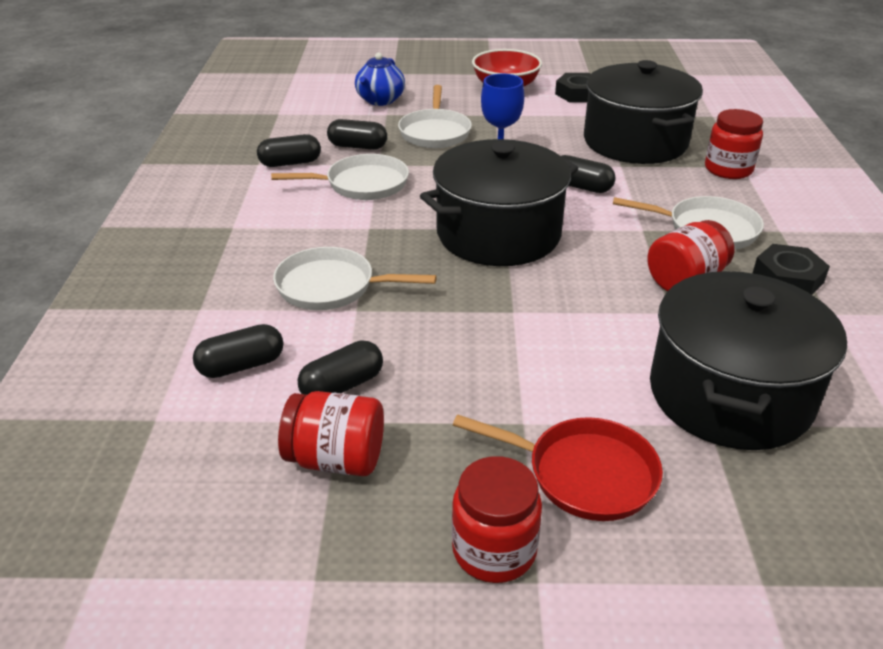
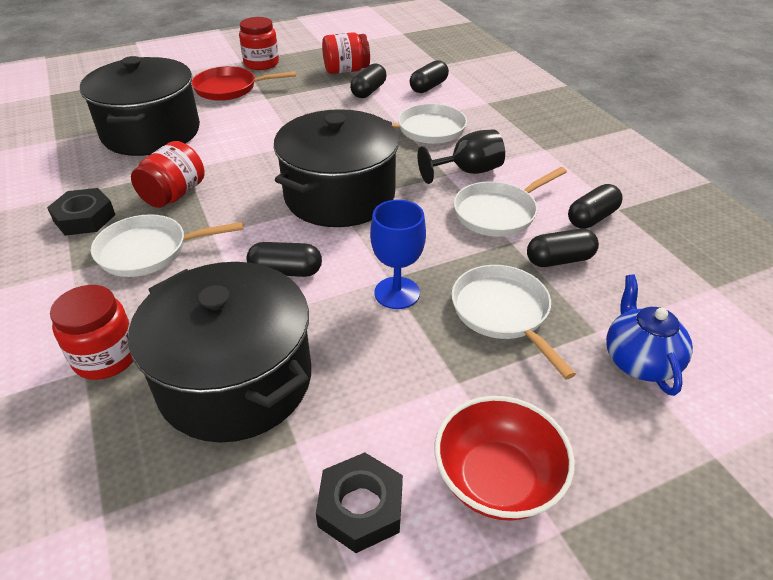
camera: 155 degrees right, 5 degrees up
(344, 225) = (467, 171): none -> black goblet

